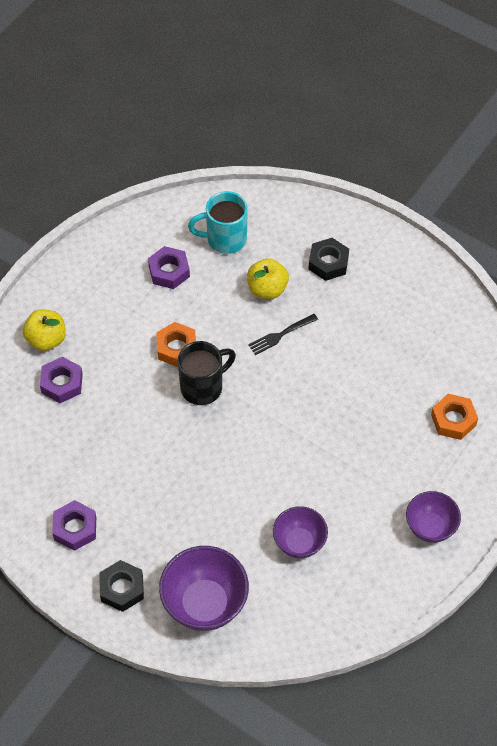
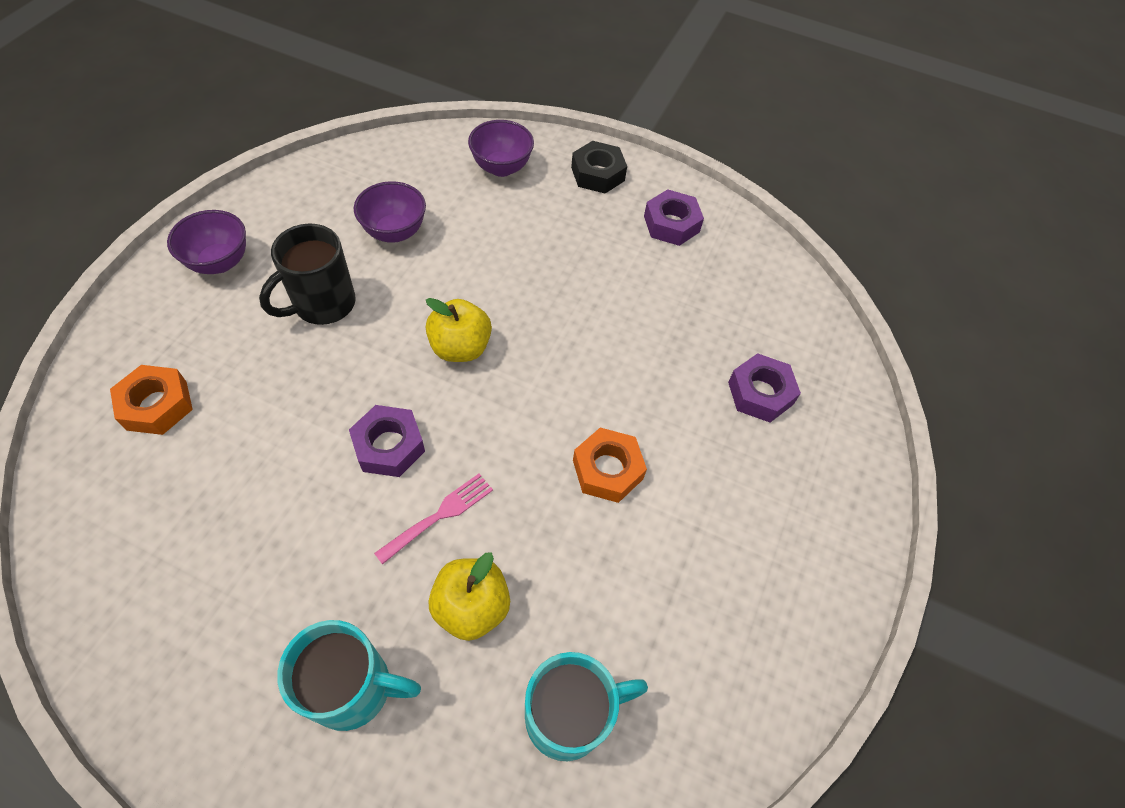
camera: 165 degrees right, 0 degrees up
(46, 339) = (812, 458): yellow apple -> yellow apple (460, 347)
(169, 271) = (658, 618): purple nut -> purple nut (389, 446)
(203, 387) = (552, 412): black mug -> black mug (322, 304)
(205, 604) = (501, 167): purple bowl -> purple bowl, size x0.63
(281, 334) = (438, 516): black fork -> pink fork
(328, 263) = (354, 688): black nut -> turquoise mug

